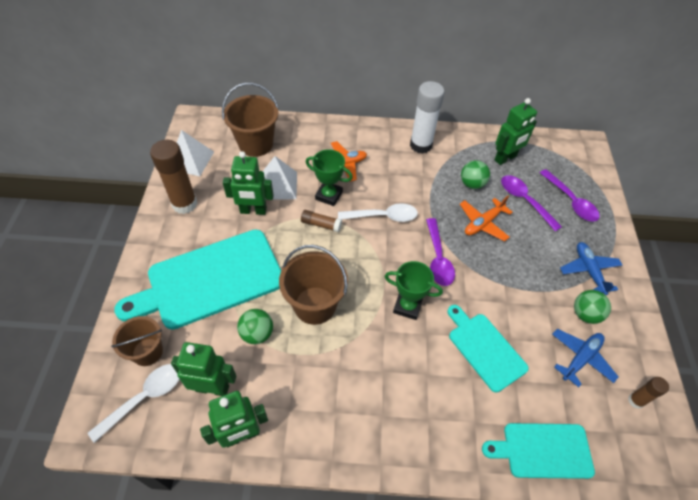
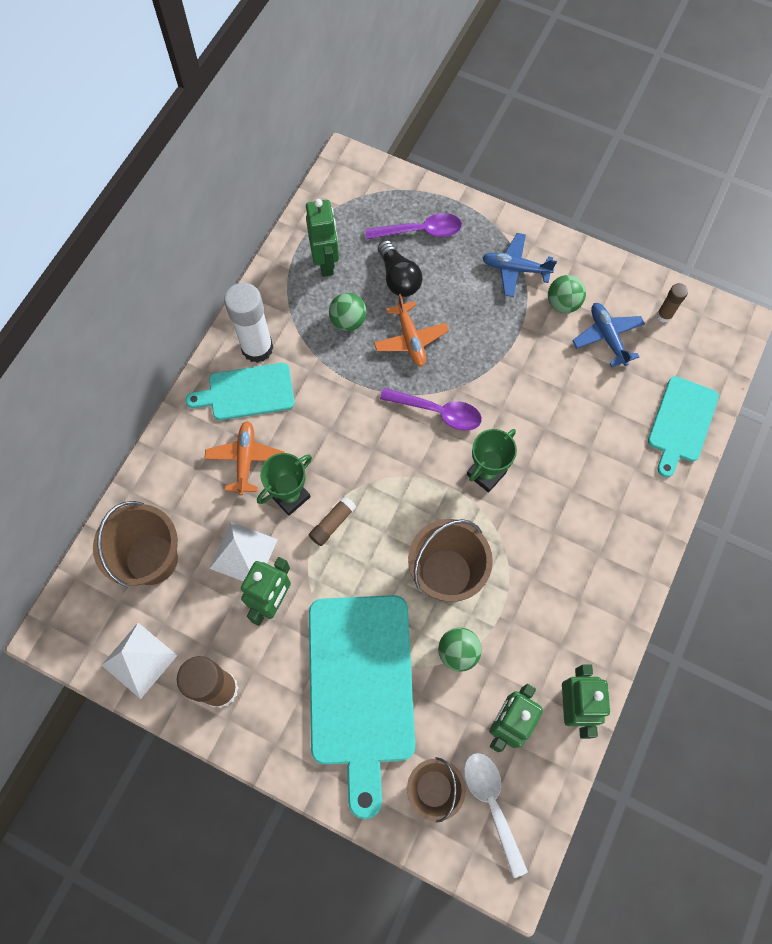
camera: 65 degrees left, 15 degrees up
(383, 216) = (352, 445): white spoon -> none
(485, 348) = (564, 420): turquoise cutting board -> turquoise cutting board (247, 392)
(525, 201) = (398, 278): purple spoon -> black light bulb

